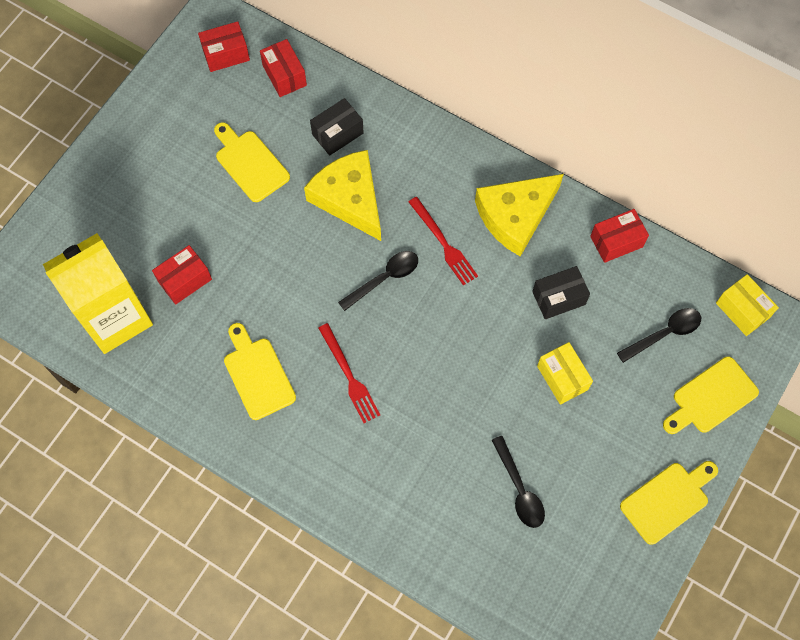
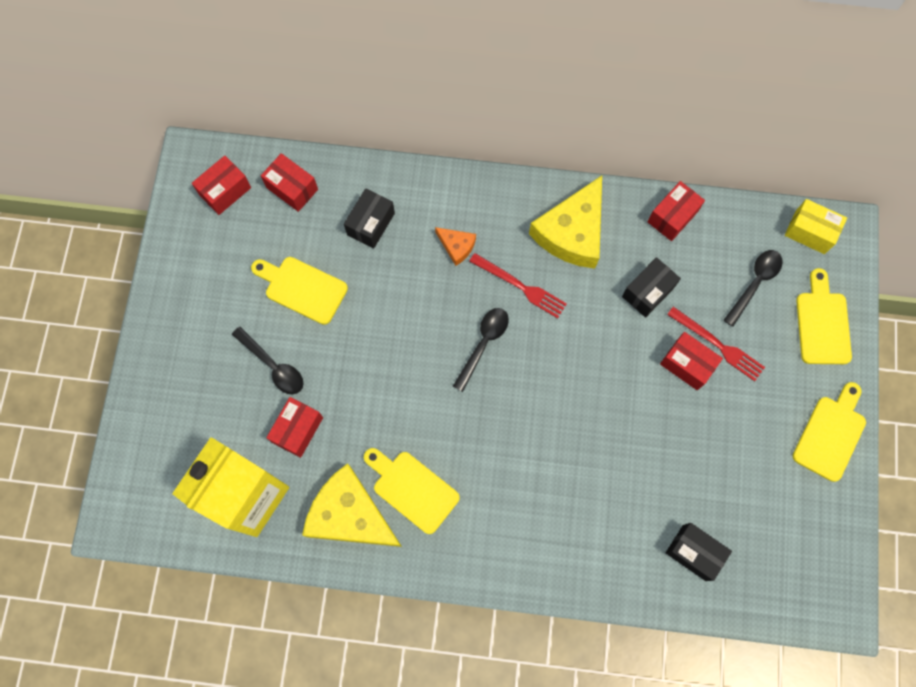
camera: 25 degrees left, 5 degrees up
(349, 198) = (413, 282): yellow cheese -> yellow cheese (350, 515)
(349, 376) = (497, 451): red fork -> red fork (718, 345)
(404, 184) = (457, 246): none -> orange cheese
(483, 545) = (694, 552): none -> black box
(519, 489) = (700, 485): black spoon -> black spoon (273, 366)
(562, 378) = (687, 364): yellow box -> red box
(711, 397) = (822, 323): yellow cutting board -> yellow cutting board turned 150 degrees clockwise

